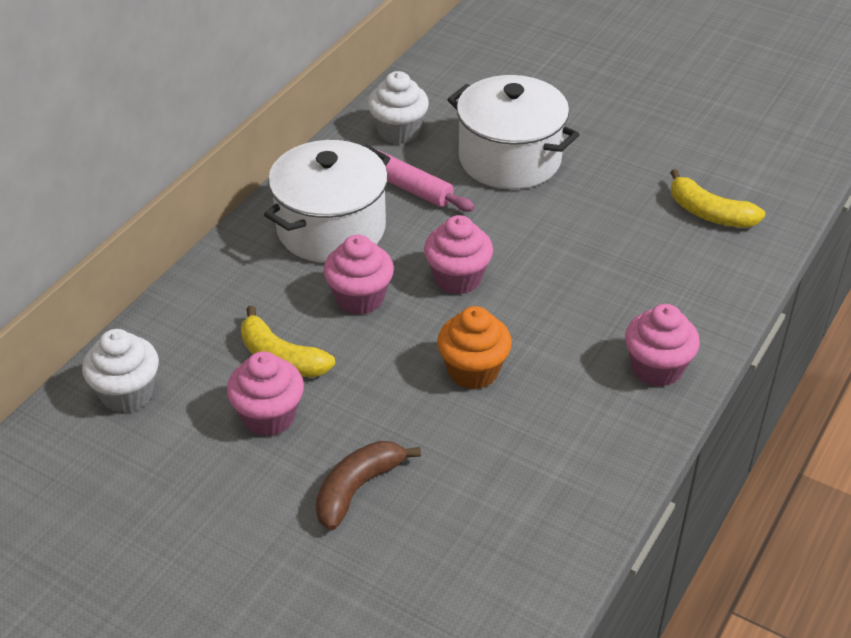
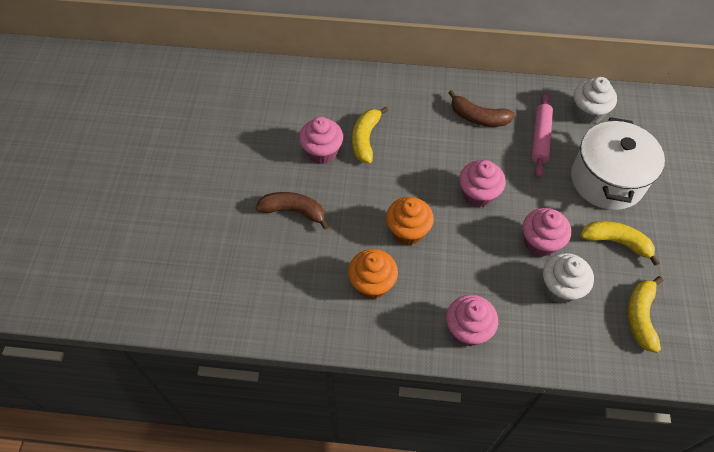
camera: 65 degrees right, 15 degrees up
(127, 394) = (306, 89): white cupcake -> white cupcake (560, 288)
(331, 228) = (478, 117): white pot -> brown banana
(360, 298) = (431, 154): pink cupcake -> pink cupcake (540, 242)
(537, 440) = (372, 284): none -> orange cupcake
(601, 189) = (616, 242): none -> yellow banana

